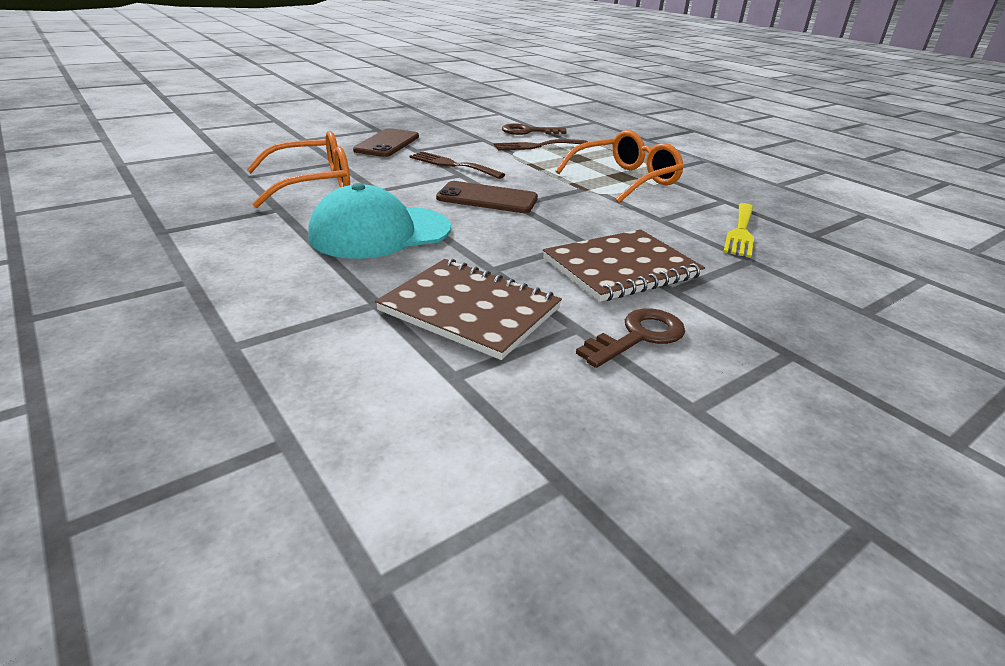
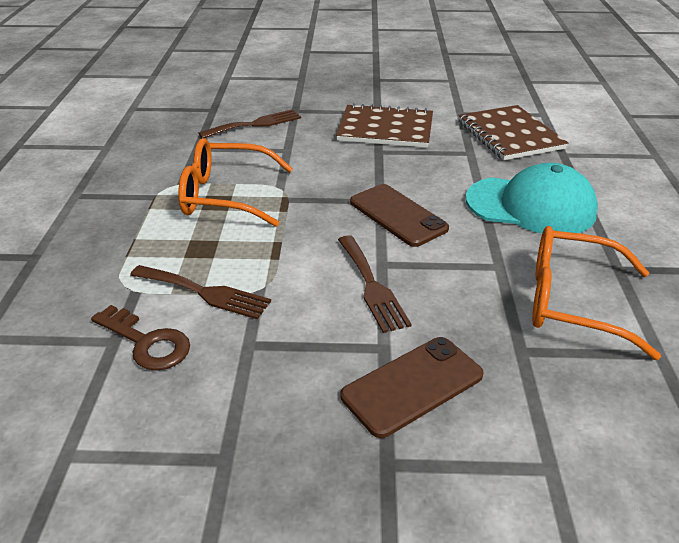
camera: 140 degrees left, 5 degrees up
(638, 336) = (435, 101): brown key -> none
(740, 232) = (255, 124): yellow fork -> brown fork

